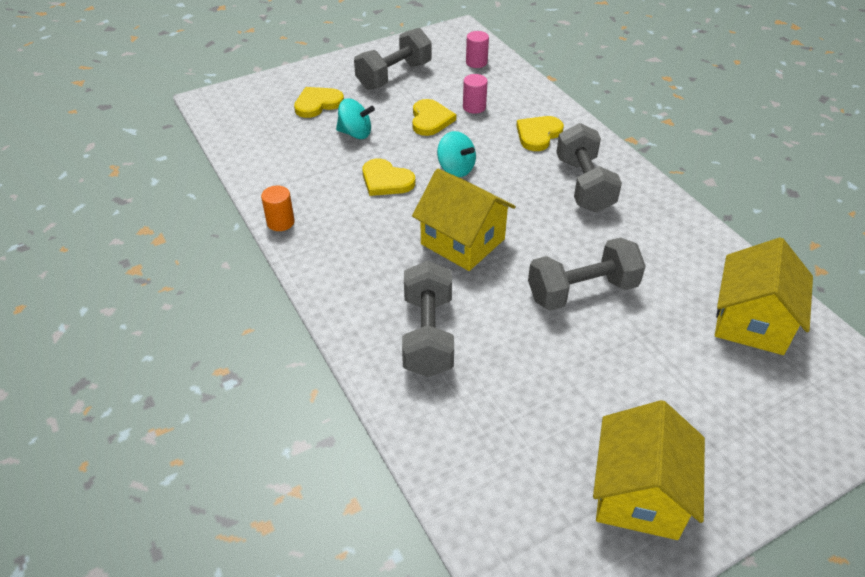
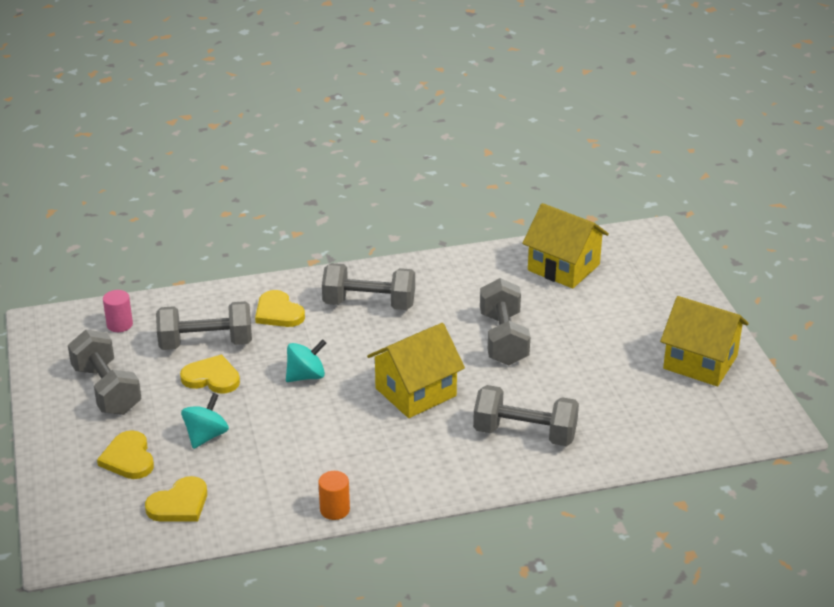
camera: 75 degrees left, 10 degrees down
(386, 180) = (302, 426): yellow heart -> yellow heart (179, 504)
(474, 107) = (206, 343): pink cylinder -> grey dumbbell

